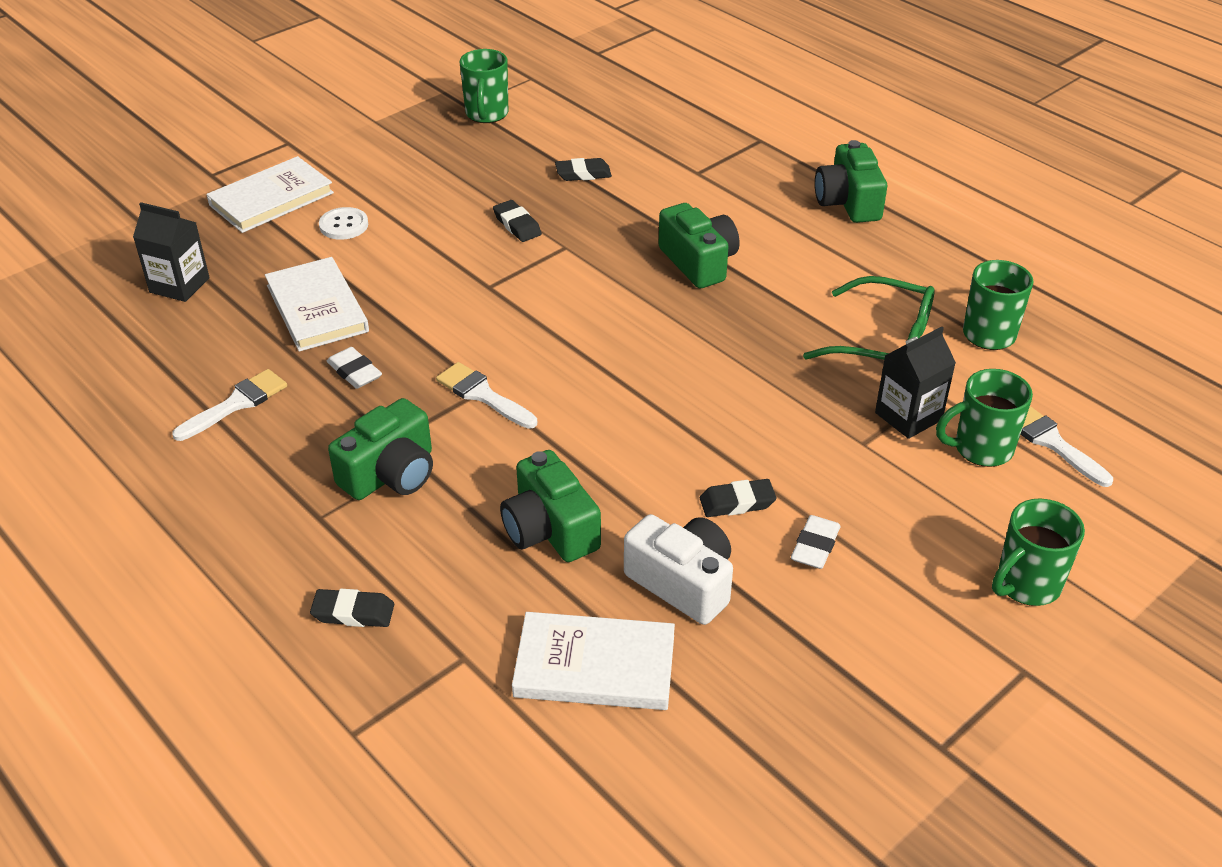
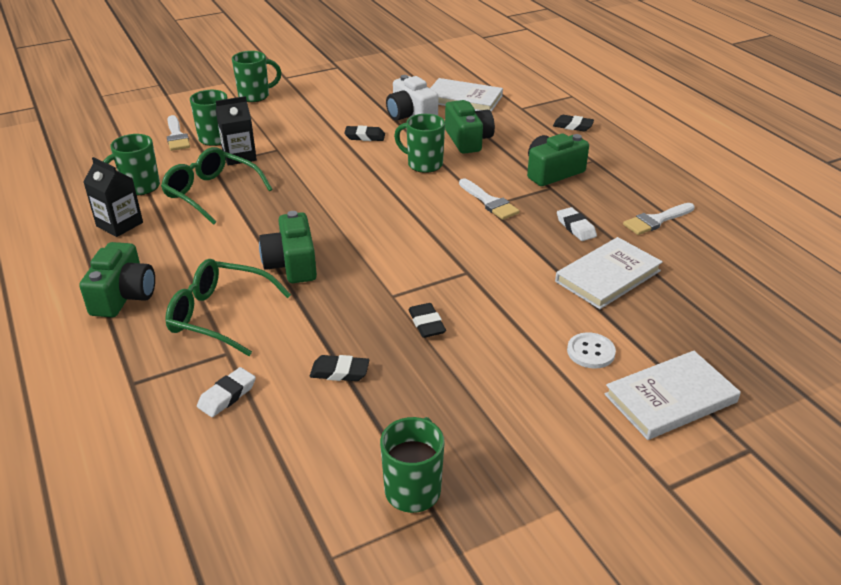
camera: 165 degrees left, 5 degrees down
(179, 285) = (732, 315): black carton -> black carton (119, 224)
(317, 308) = (607, 276): white book -> white book turned 60 degrees clockwise
(606, 453) = (423, 164): none -> green mug
(733, 200) = (219, 315): none -> green glasses
(815, 546) = (338, 118): white eraser -> white eraser (227, 395)

